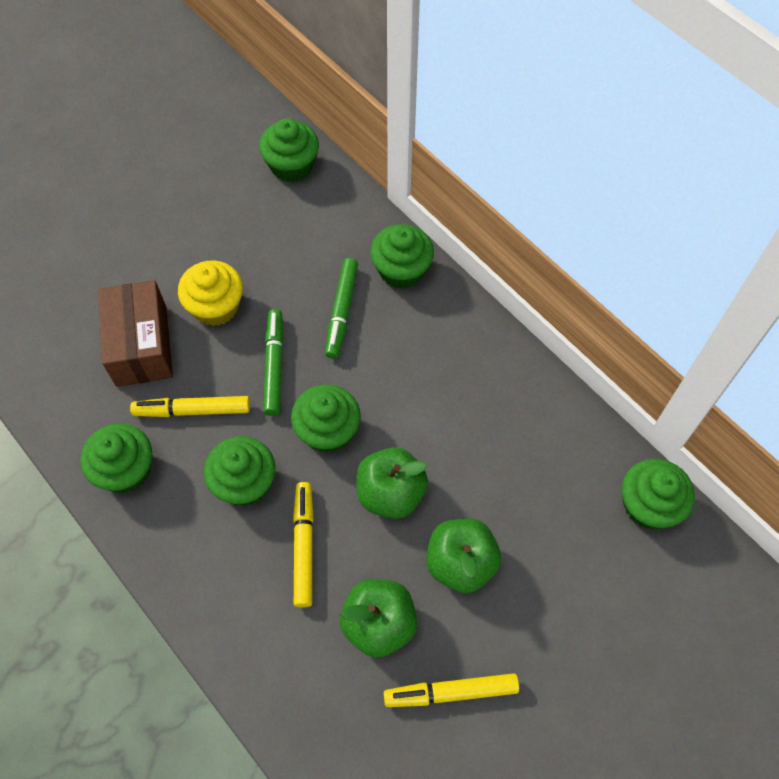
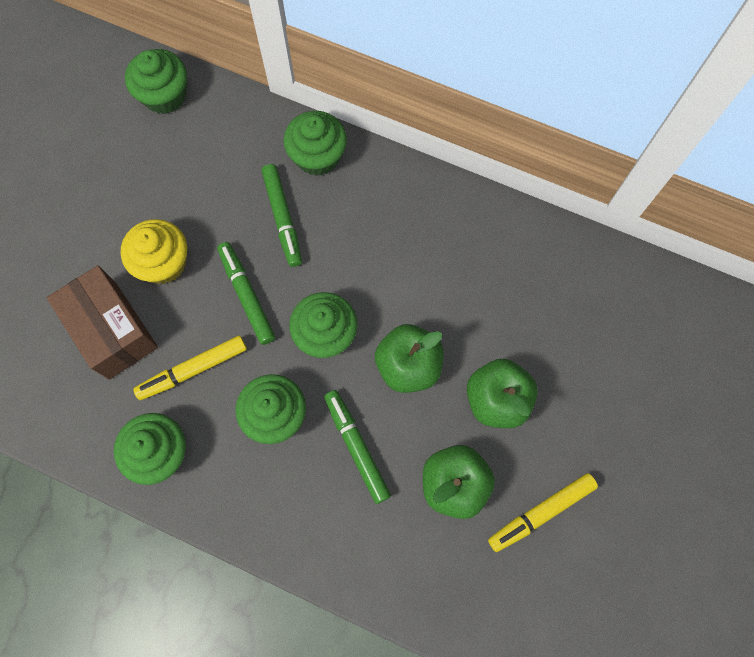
camera: 25 degrees left, 10 degrees up
(304, 546) = (356, 447): yellow marker -> green marker
(648, 505) = (625, 279): green cupcake -> none

